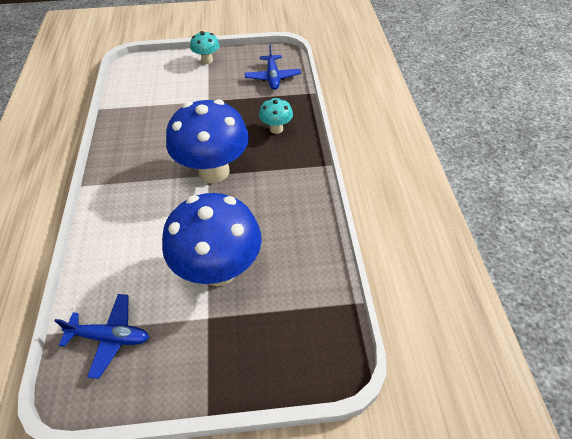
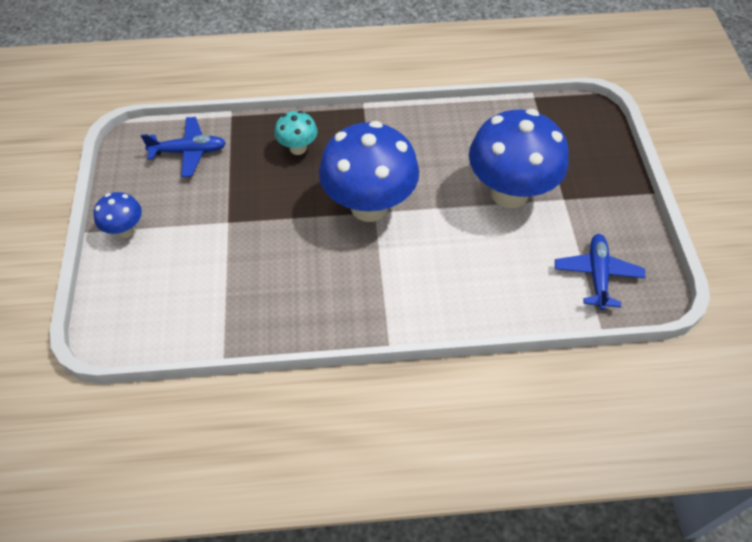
camera: 90 degrees left, 5 degrees up
(207, 60) = (125, 230): turquoise mushroom -> blue mushroom

